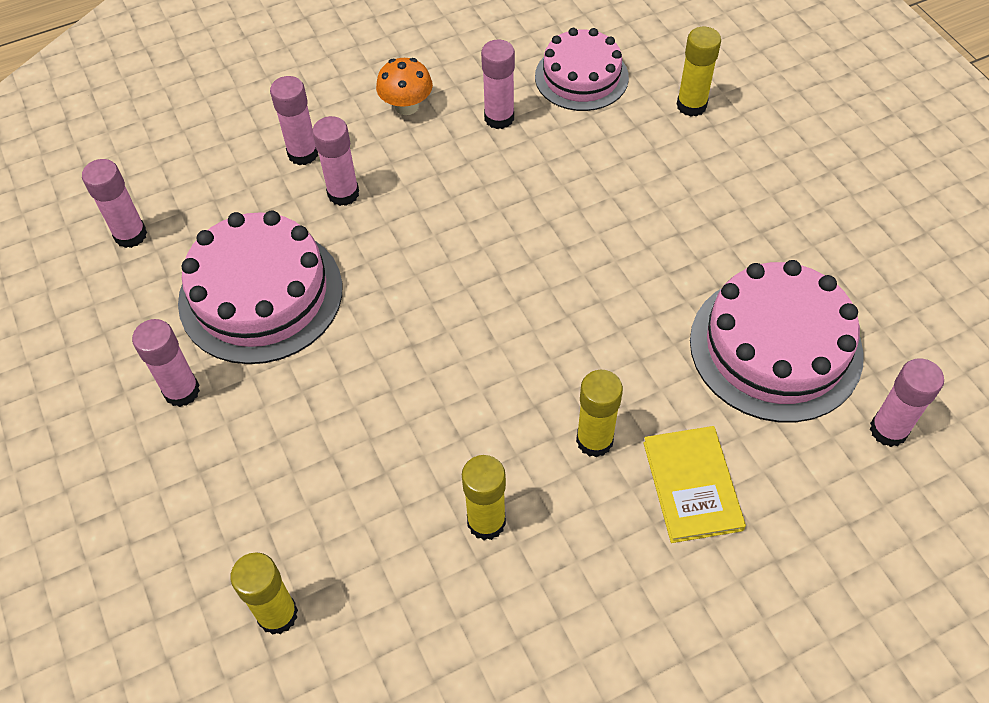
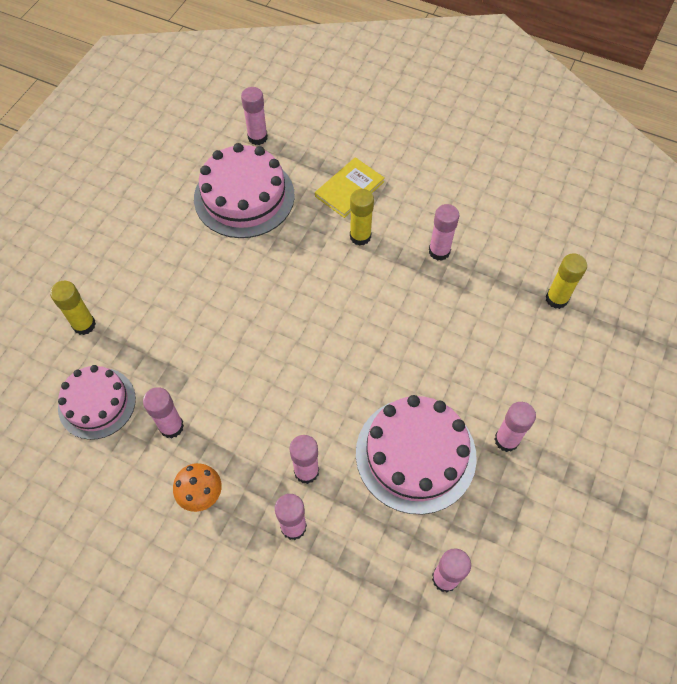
camera: 130 degrees left, 5 degrees up
(486, 522) = (439, 251): yellow glue stick -> pink glue stick

